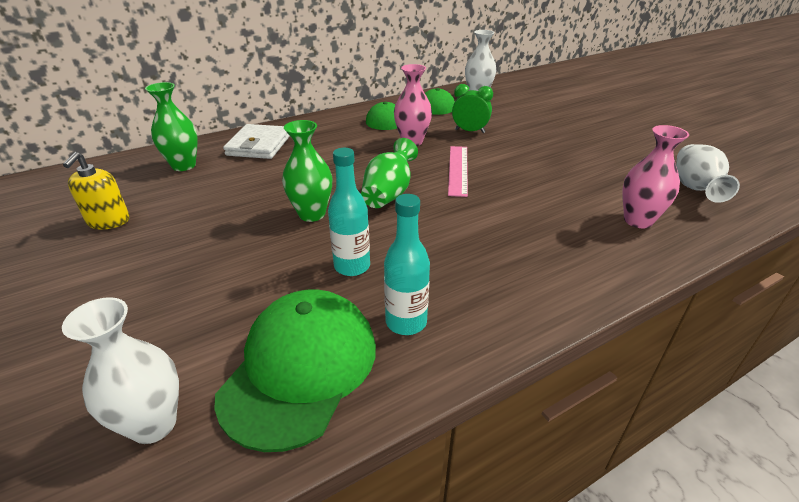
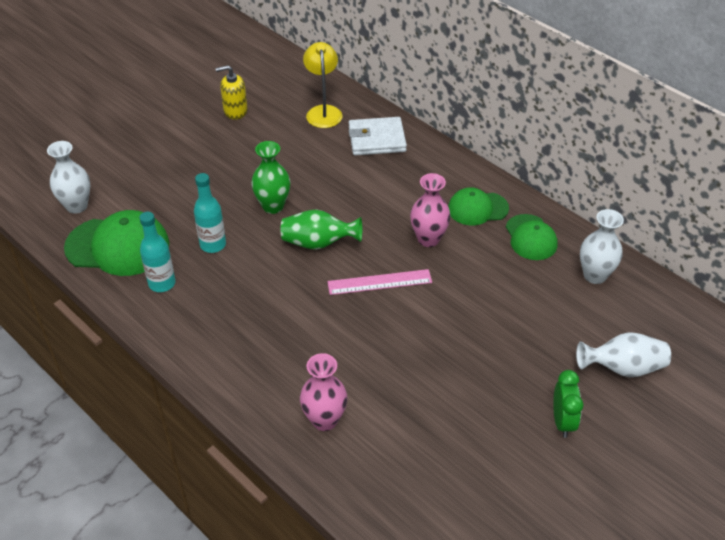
camera: 75 degrees right, 10 degrees up
(184, 165) = (323, 111): green vase -> yellow lamp
(469, 131) = (476, 280): green clock -> green clock (562, 421)
(694, 188) = (407, 478): white vase -> white vase (623, 368)

